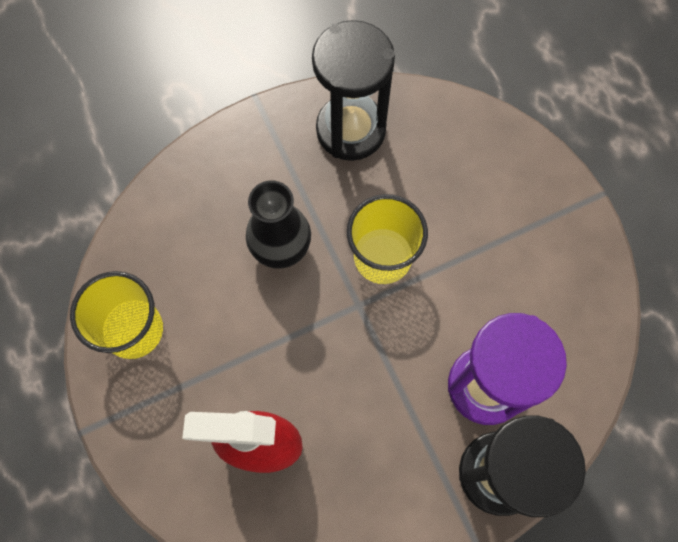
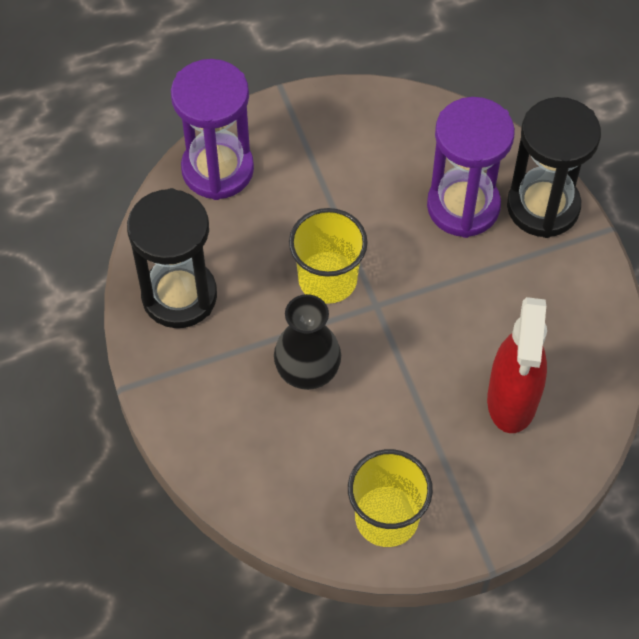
camera: 85 degrees left, 10 degrees down
(492, 147) = (217, 169): none -> purple hourglass

